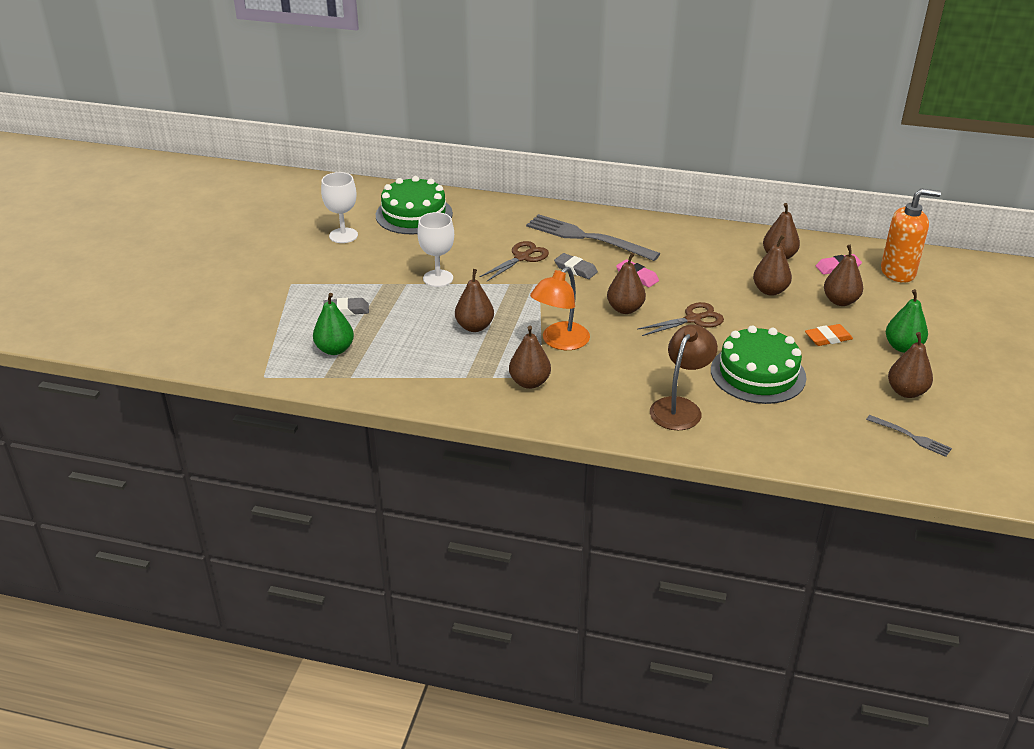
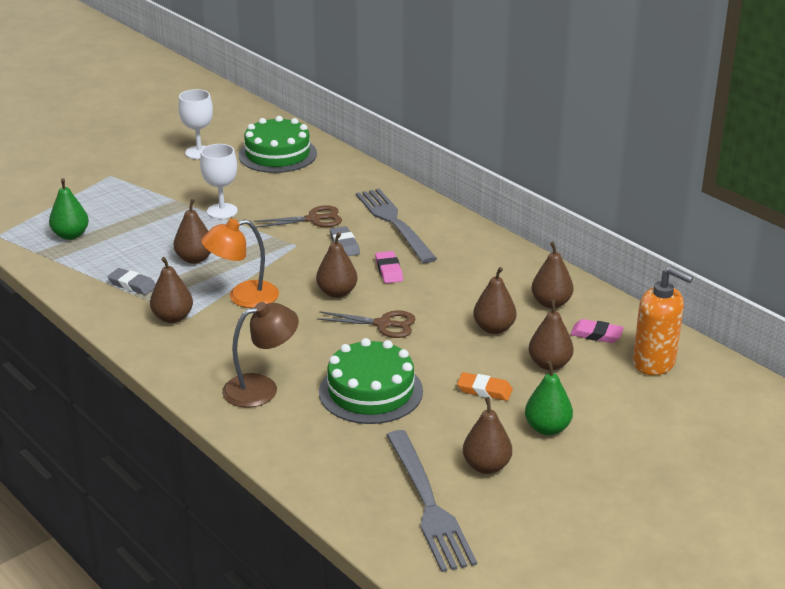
camera: 35 degrees right, 5 degrees down
(346, 310) = (120, 209): grey eraser -> grey eraser (132, 285)
(911, 437) = (428, 504): grey fork -> grey fork, size x2.10

